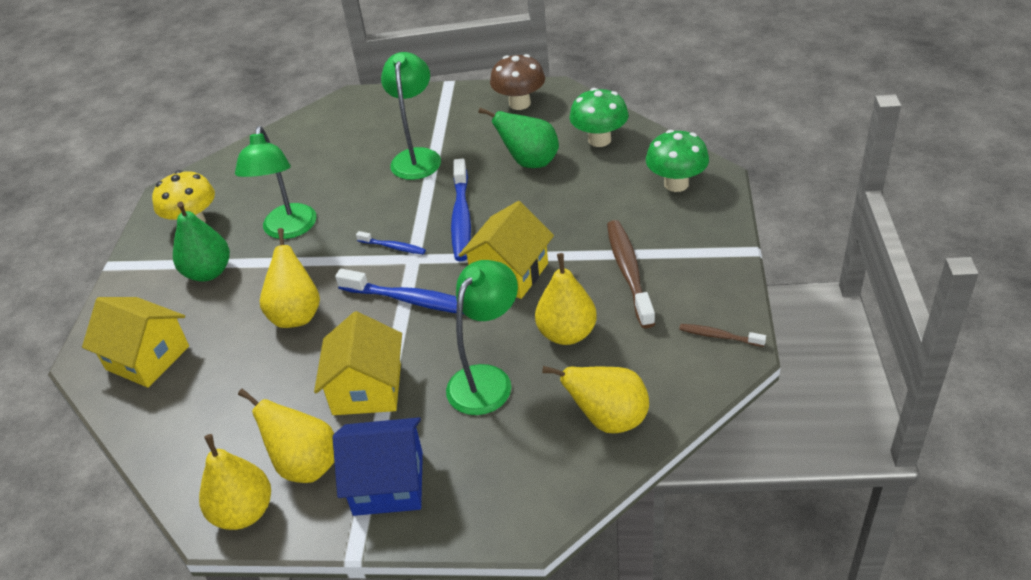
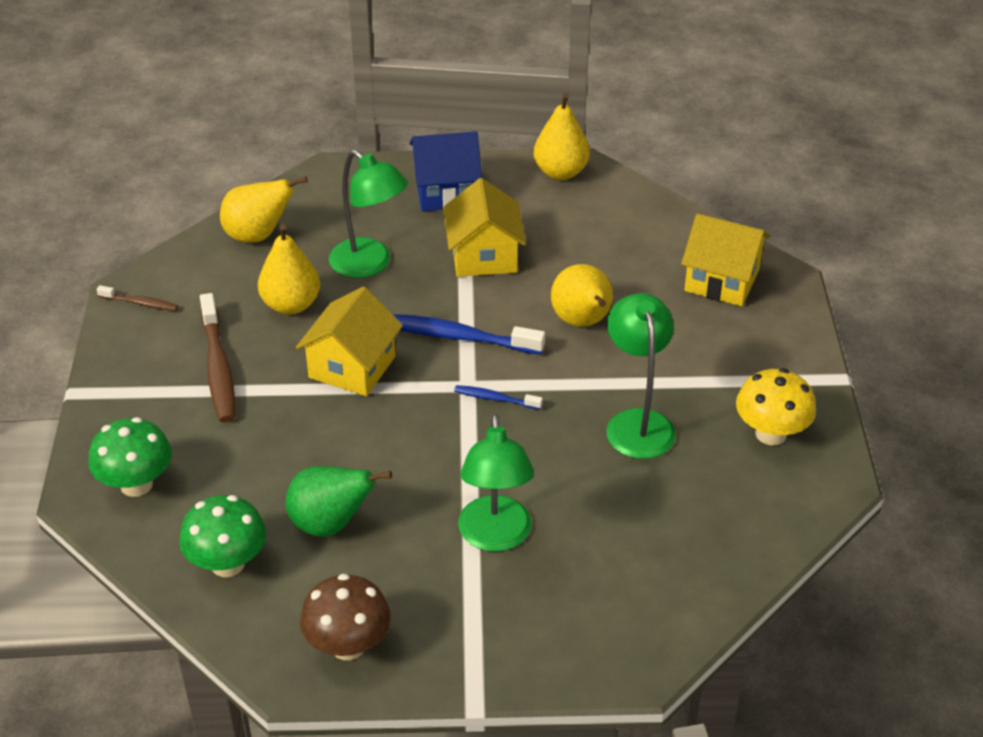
camera: 170 degrees right, 0 degrees up
(208, 272) = (710, 368): green pear -> none
(305, 465) = (521, 201): yellow pear -> none
(461, 218) = (417, 437): blue toothbrush -> none
(487, 379) = (369, 265): green lamp -> green lamp turned 75 degrees counterclockwise

